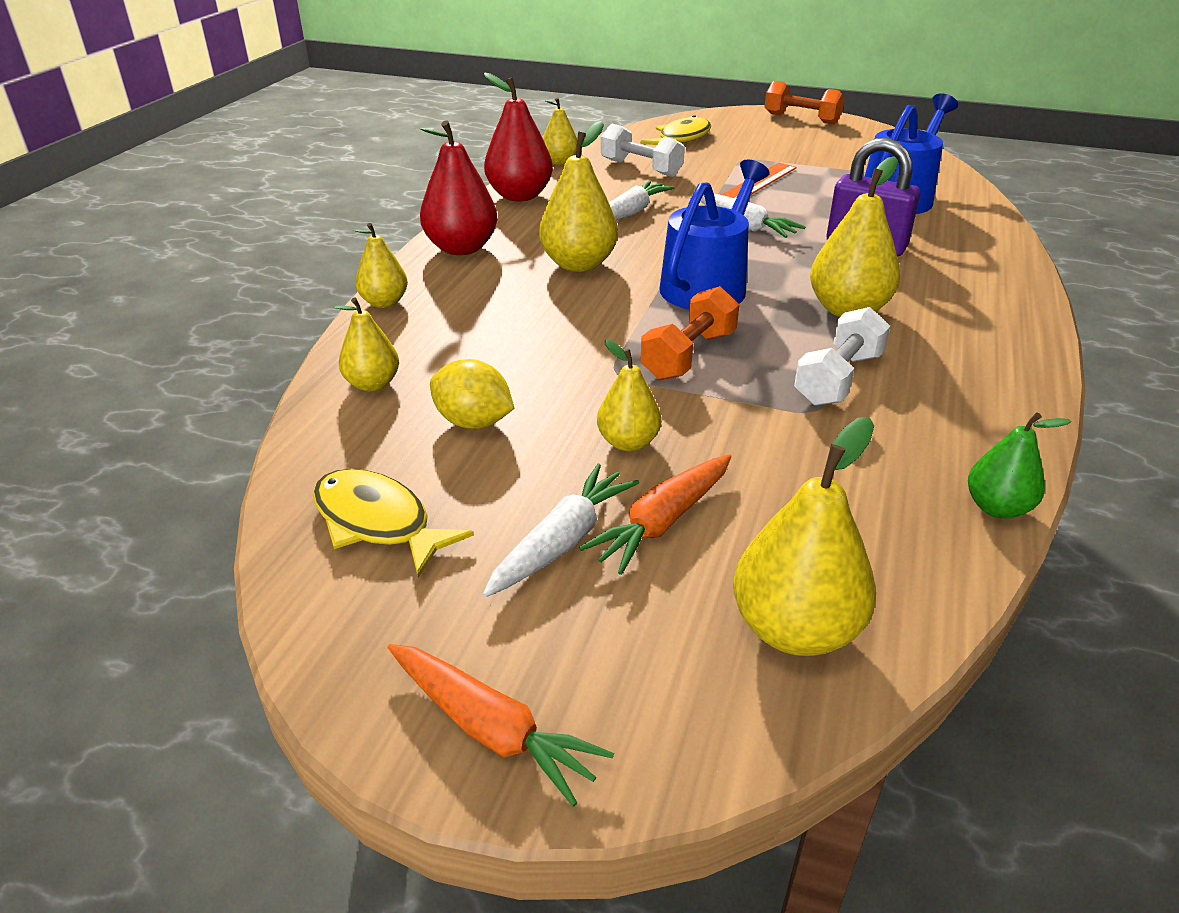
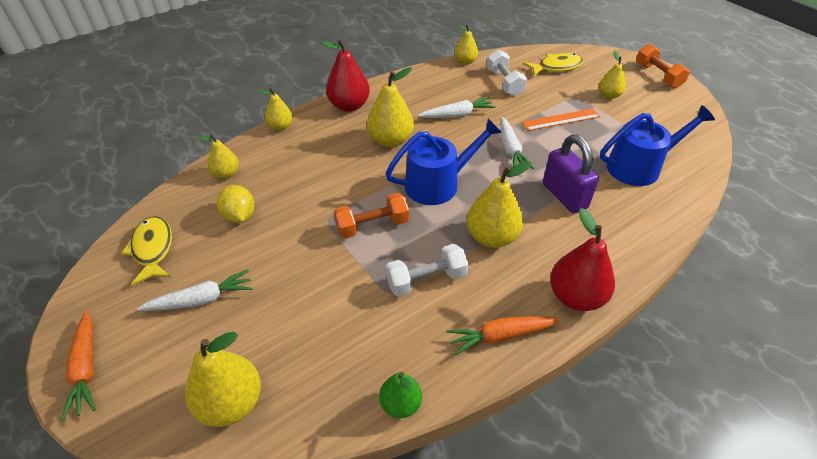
camera: 35 degrees right, 10 degrees up
(519, 196) = (416, 80): red pear -> red pear (575, 297)
(628, 442) = (285, 263): yellow pear -> yellow pear (609, 95)
(662, 522) = (247, 314): orange carrot -> orange carrot (500, 336)

